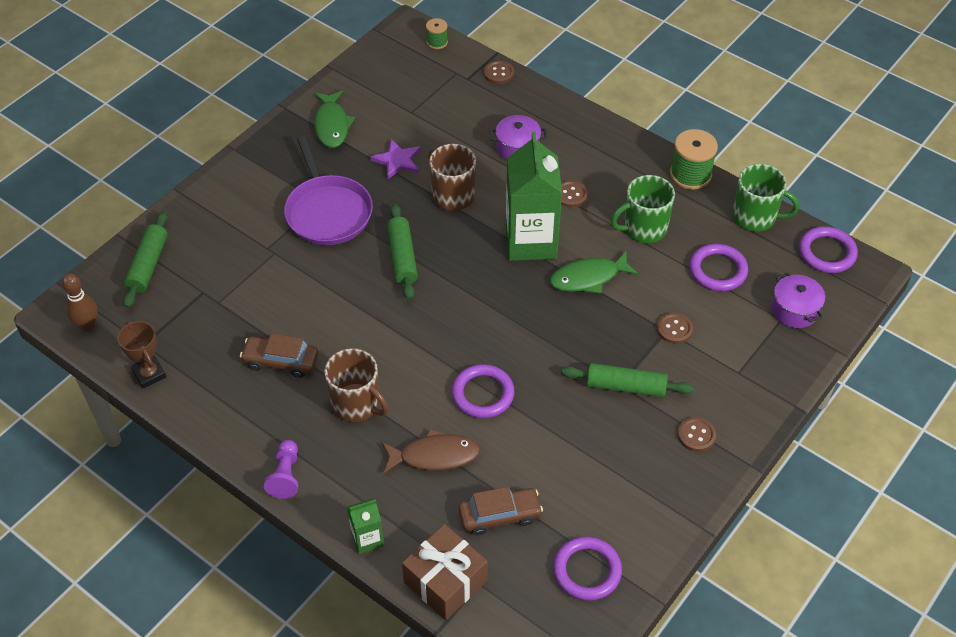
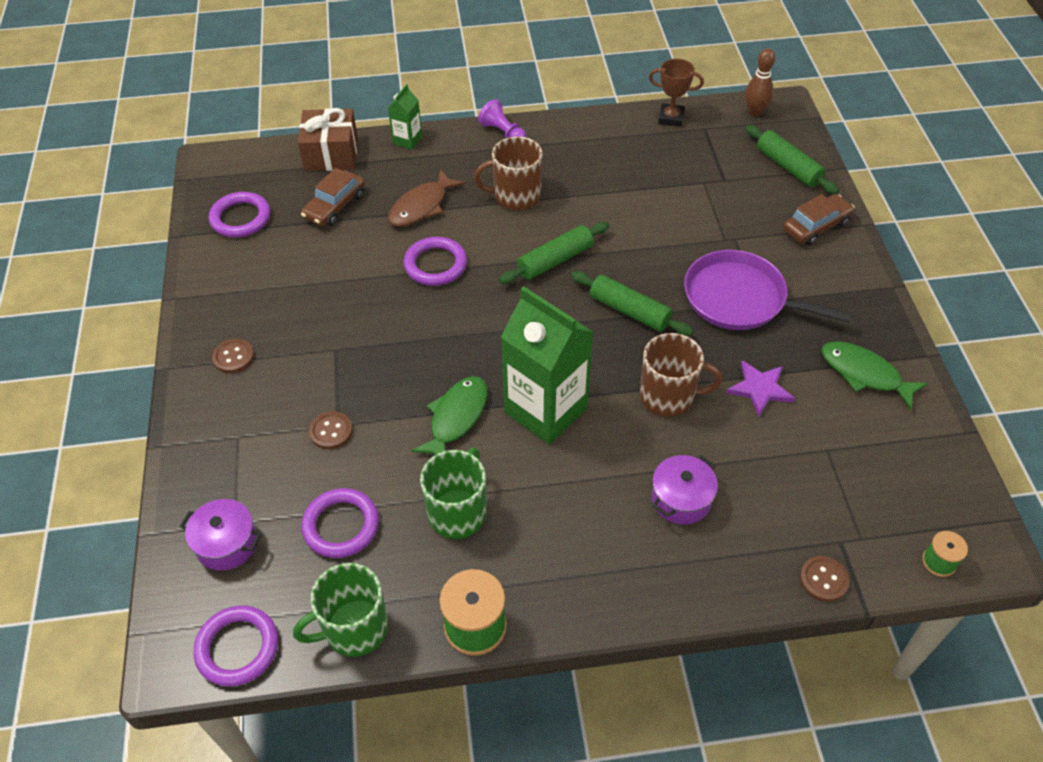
camera: 135 degrees right, 0 degrees up
(281, 361) = (603, 182): brown car -> brown car (816, 226)
(571, 195) = (567, 490): brown button -> none
(625, 386) = (328, 351): green rolling pin -> green rolling pin (555, 260)

